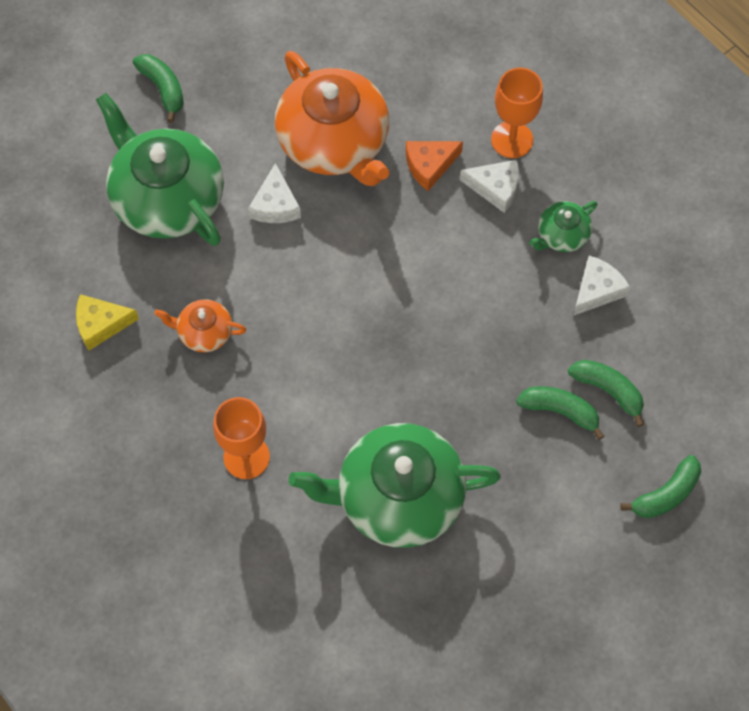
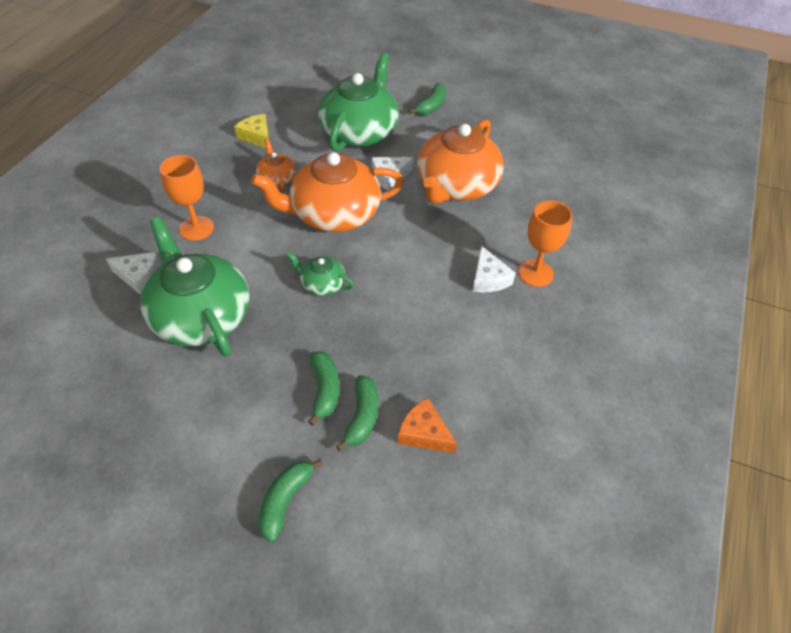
camera: 60 degrees right, 15 degrees down
(308, 295) = (333, 214): none -> orange teapot
(429, 165) = (477, 237): orange cheese -> orange cheese (424, 433)
(561, 235) = (480, 332): green teapot -> green teapot (322, 284)
(597, 290) = (448, 373): white cheese -> white cheese (139, 276)
(666, 494) = (285, 500): green banana -> green banana turned 90 degrees clockwise

